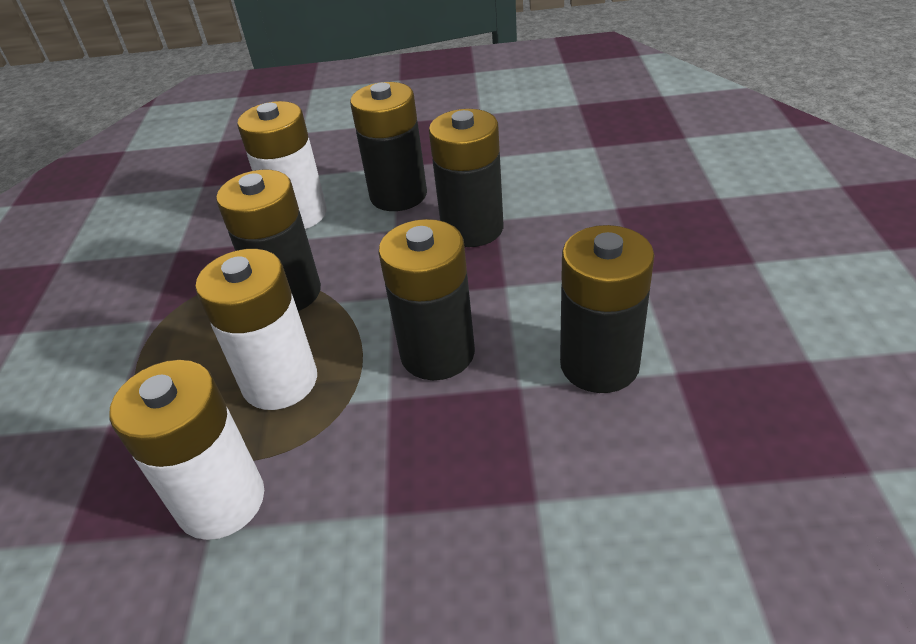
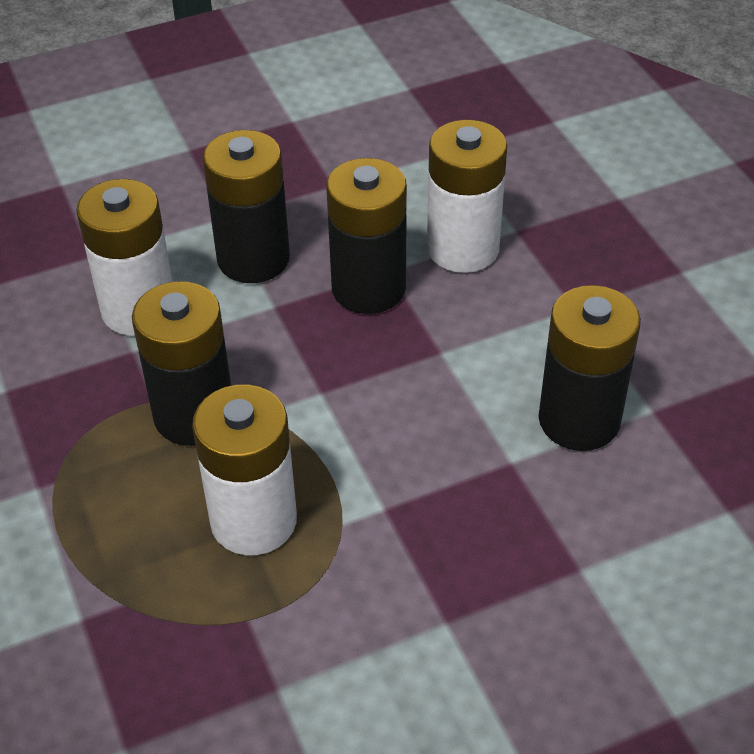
camera: 25 degrees left, 5 degrees up
(221, 501) = (272, 659): white battery -> white battery (463, 248)
(437, 353) = (409, 447): black battery -> none

